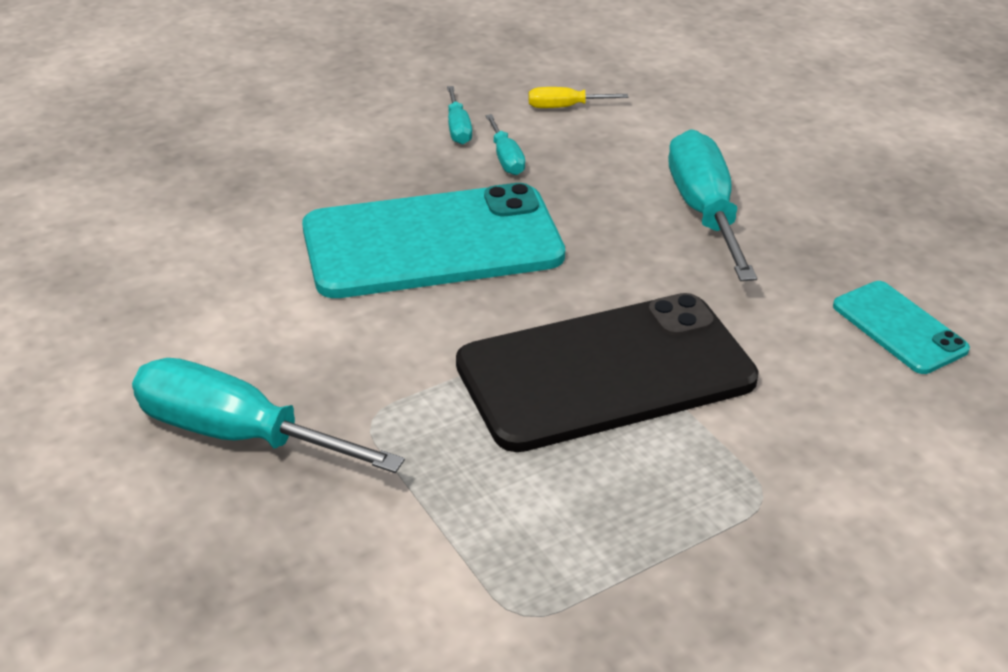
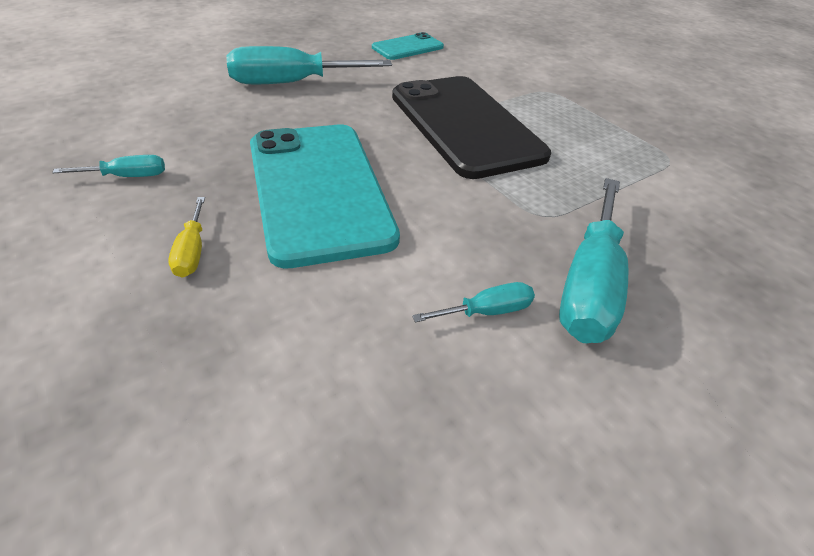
camera: 95 degrees left, 5 degrees up
(506, 158) = (194, 153): turquoise screwdriver -> turquoise screwdriver (487, 311)
(564, 107) = (119, 123): yellow screwdriver -> yellow screwdriver (192, 252)

